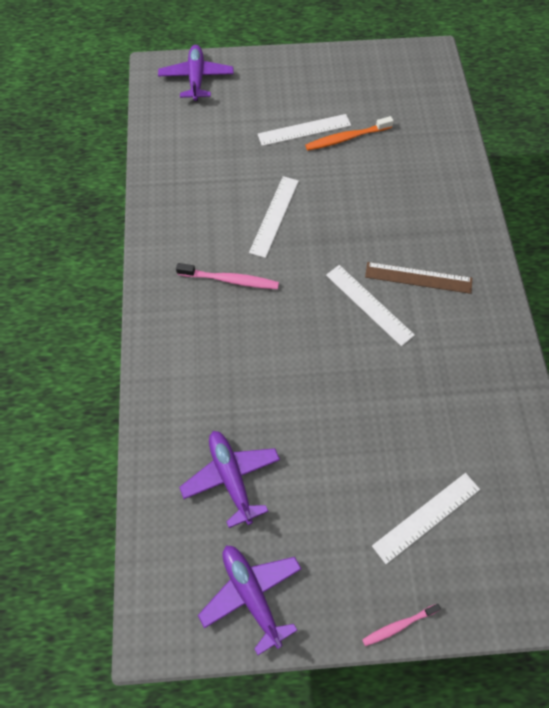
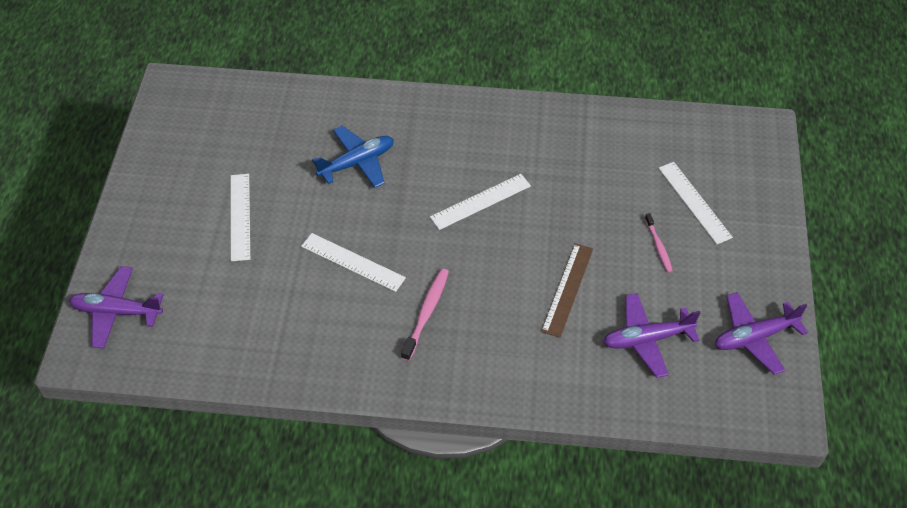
camera: 80 degrees left, 10 degrees down
(346, 138) = (265, 181): orange toothbrush -> none
(387, 198) = (357, 163): none -> blue plane
(398, 625) = (781, 239): pink toothbrush -> pink toothbrush (658, 246)
(418, 277) = (458, 158): brown ruler -> brown ruler (567, 289)

